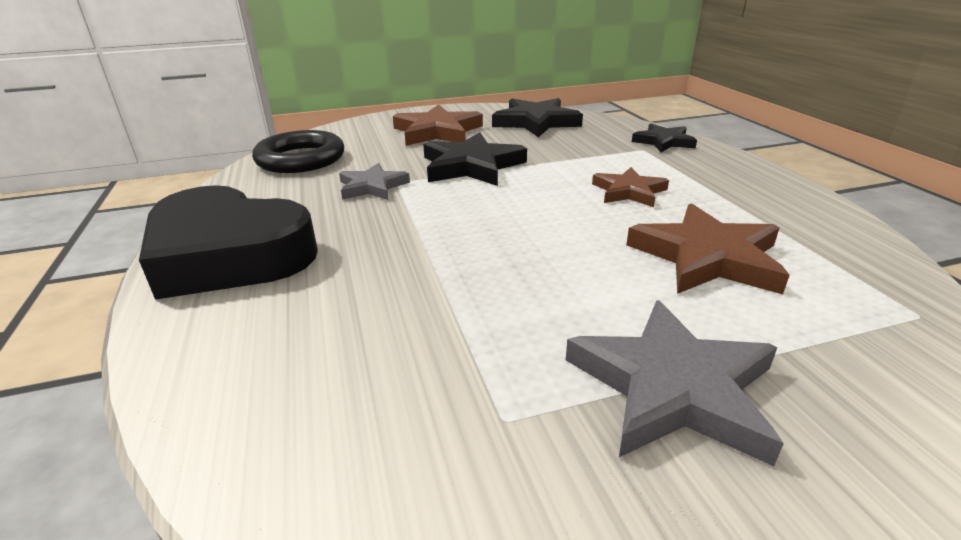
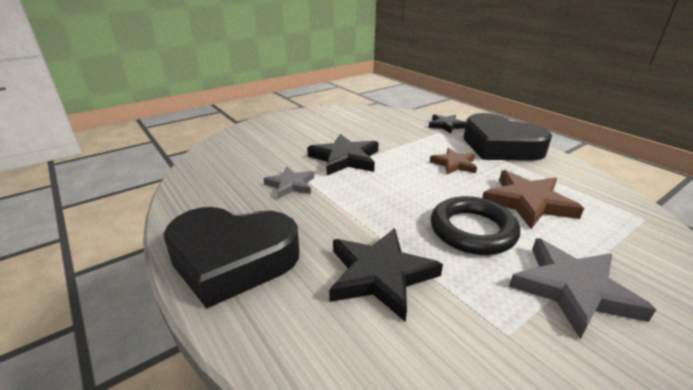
camera: 20 degrees left, 0 degrees up
(301, 159) = (217, 169): black ring -> black ring (472, 230)
(437, 132) = (299, 134): brown star -> none
(536, 122) = (359, 119): black star -> black star (380, 275)
(730, 177) = (500, 146): none -> black heart

